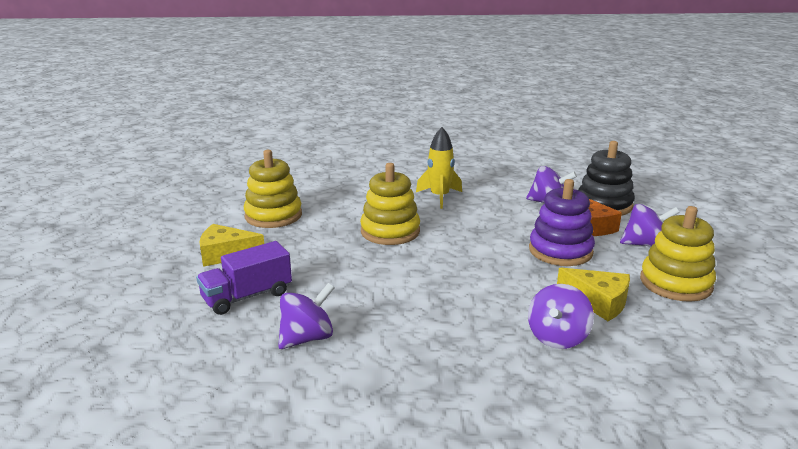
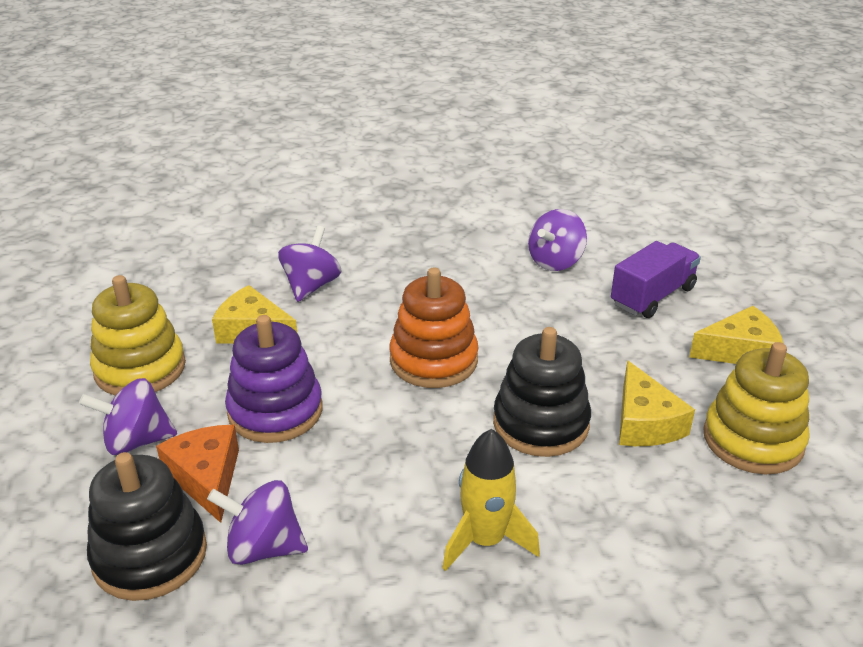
camera: 170 degrees right, 10 degrees up
(327, 227) = (644, 422): none -> yellow cheese
(390, 231) = (540, 424): yellow stacking toy -> black stacking toy
(449, 268) = (433, 360): none -> orange stacking toy

